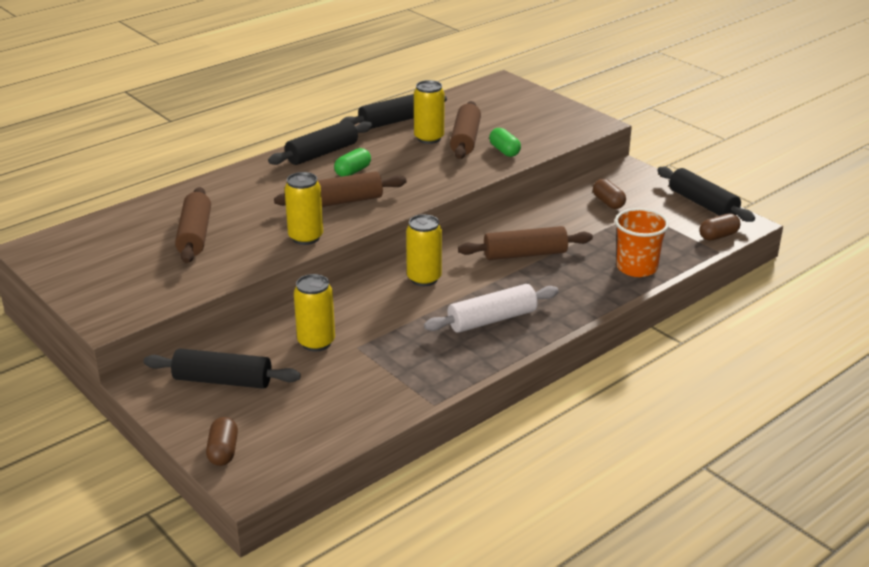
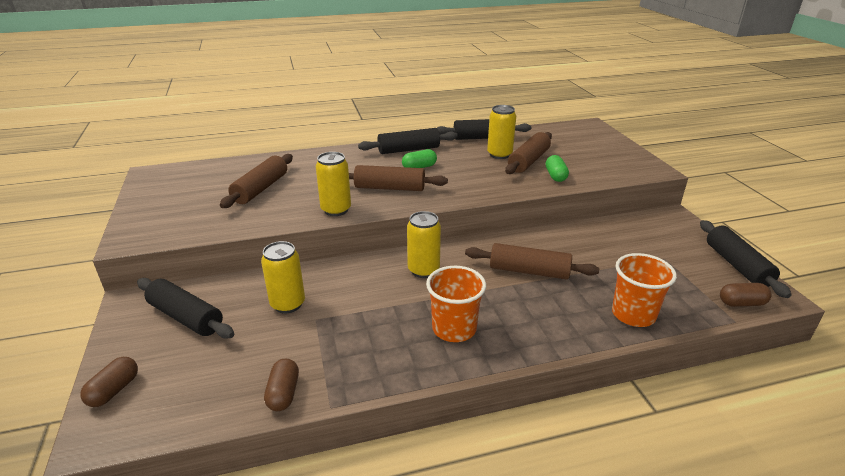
camera: 25 degrees right, 0 degrees up
(492, 320) = (454, 329): white rolling pin -> orange cup
(608, 202) = (638, 242): brown capsule -> brown capsule (283, 393)

